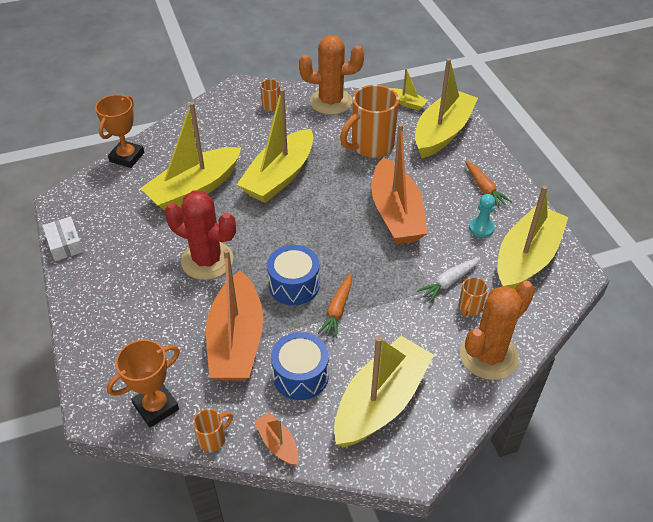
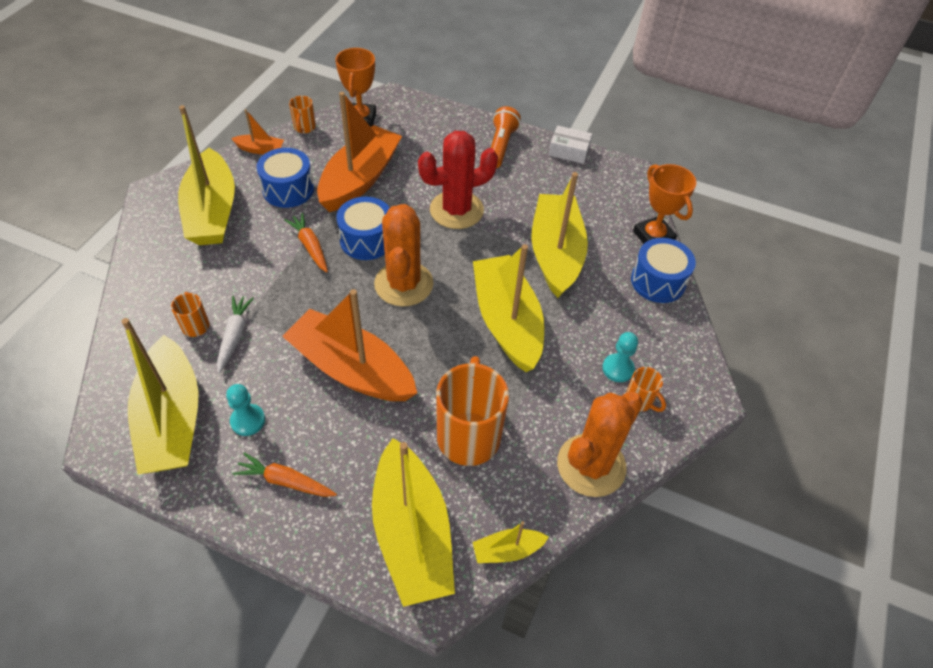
camera: 130 degrees right, 5 degrees up
(99, 286) = (500, 146): none -> orange flashlight
(169, 137) = (658, 281): none -> blue drum
(236, 340) = (360, 179): orange boat -> orange boat turned 75 degrees clockwise
(259, 121) = (617, 369): none -> turquoise pawn
(488, 356) = (148, 296): orange cactus -> orange cactus (403, 284)

